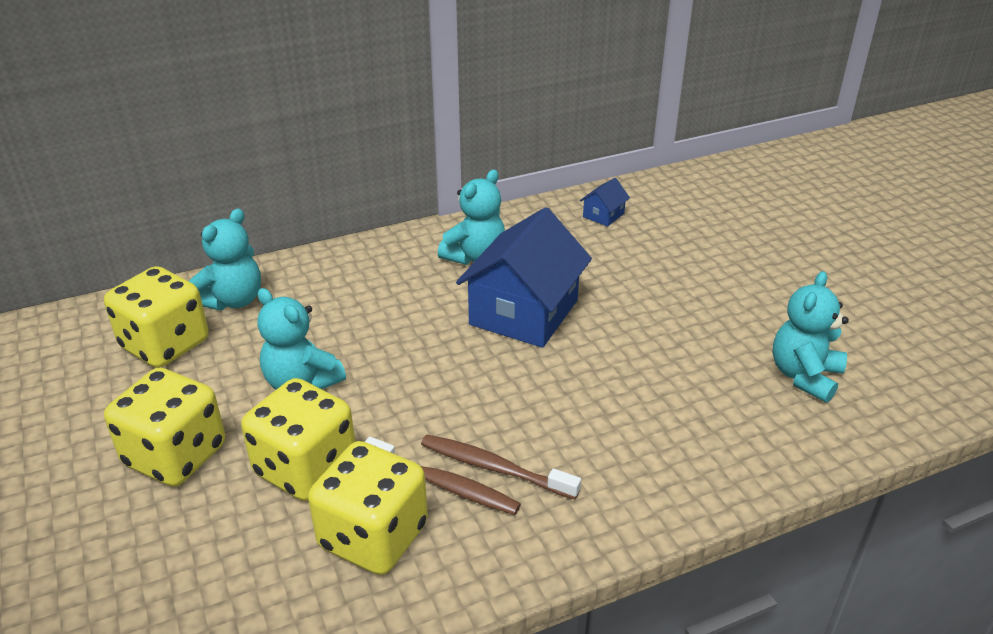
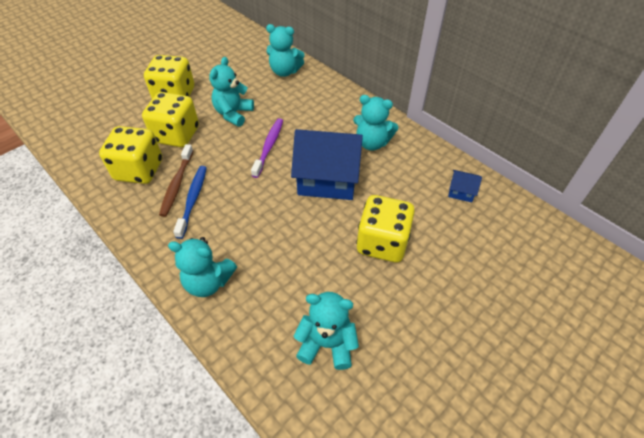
camera: 70 degrees right, 15 degrees up
(165, 345) = (244, 65): yellow dice -> yellow dice (382, 243)
(418, 356) = (269, 147): none -> purple toothbrush
(494, 468) = (193, 200): brown toothbrush -> blue toothbrush
(678, 473) = (208, 282): none -> turquoise teddy bear

